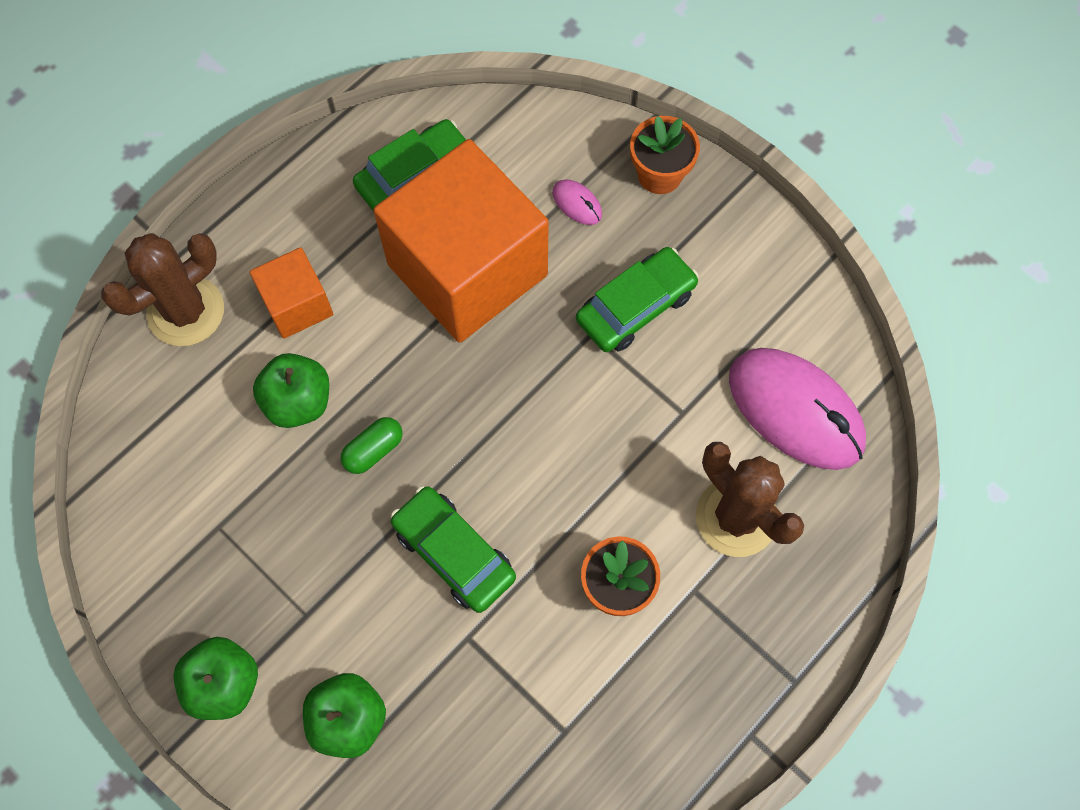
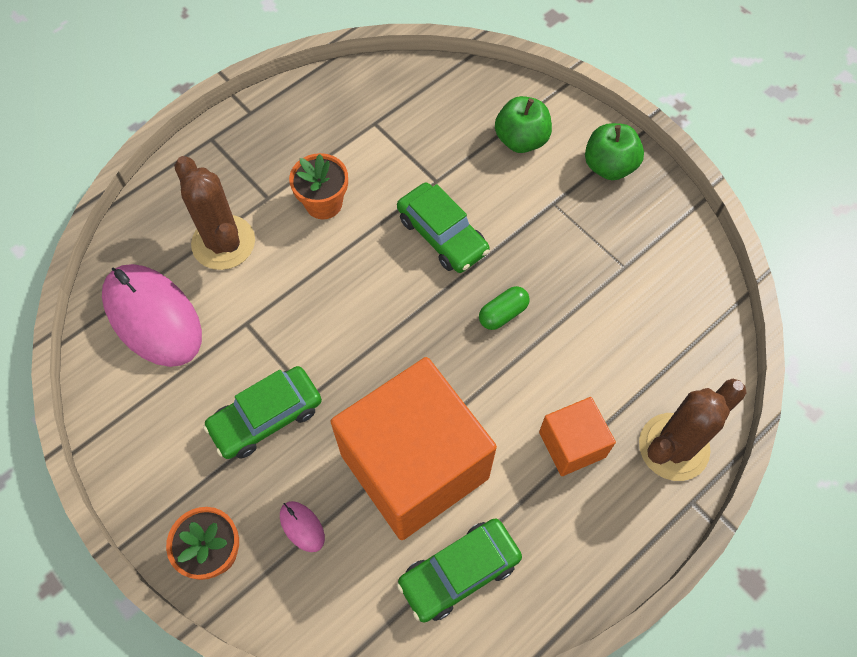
camera: 175 degrees left, 5 degrees down
(298, 401) = (566, 357): green apple -> none

